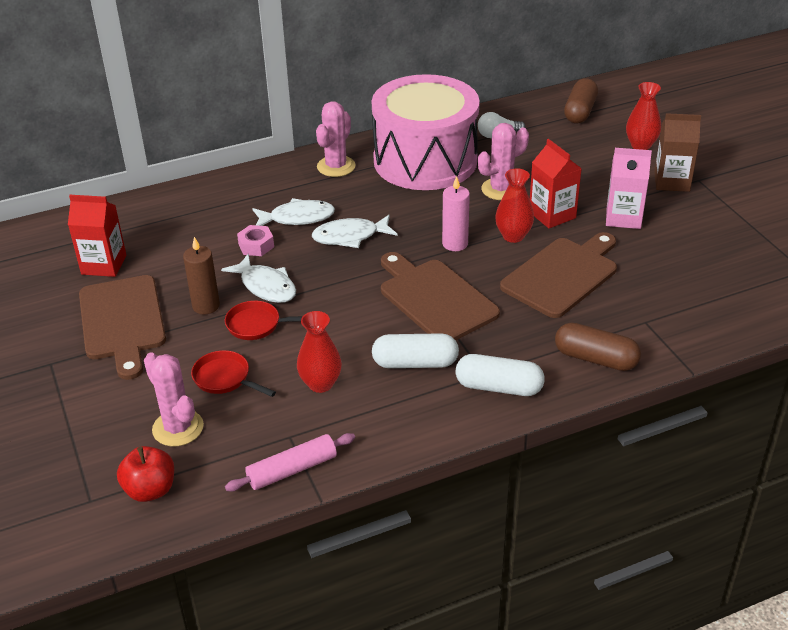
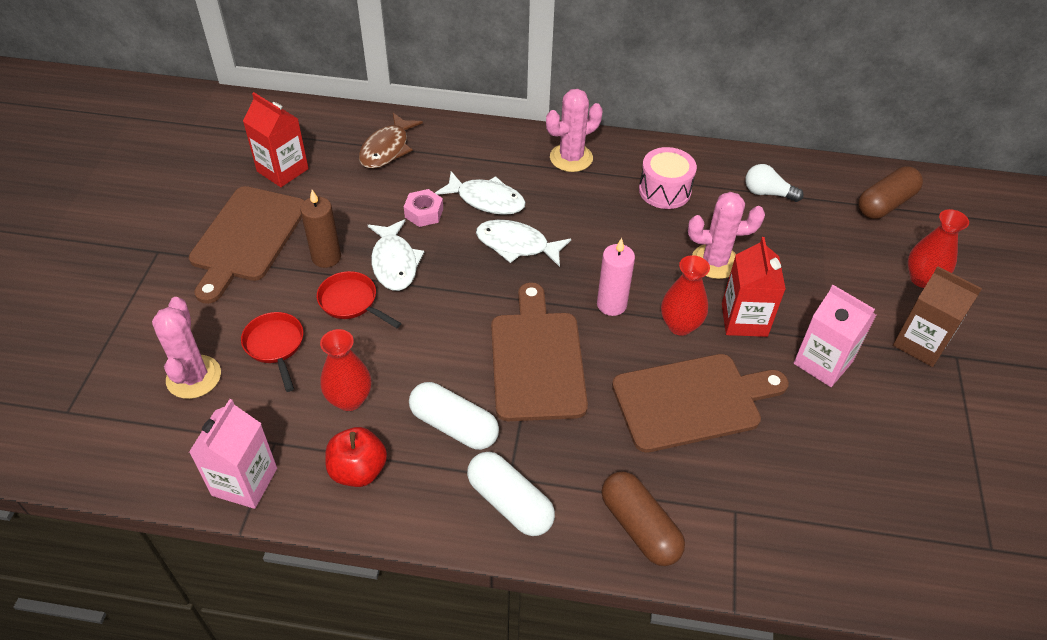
camera: 30 degrees right, 10 degrees up
(150, 490) = (118, 430): red apple -> red apple (358, 470)
(180, 216) = (387, 149): none -> brown fish
(292, 470) = (244, 482): pink rolling pin -> pink carton
(425, 160) = (664, 190): pink drum -> pink drum, size x0.43

